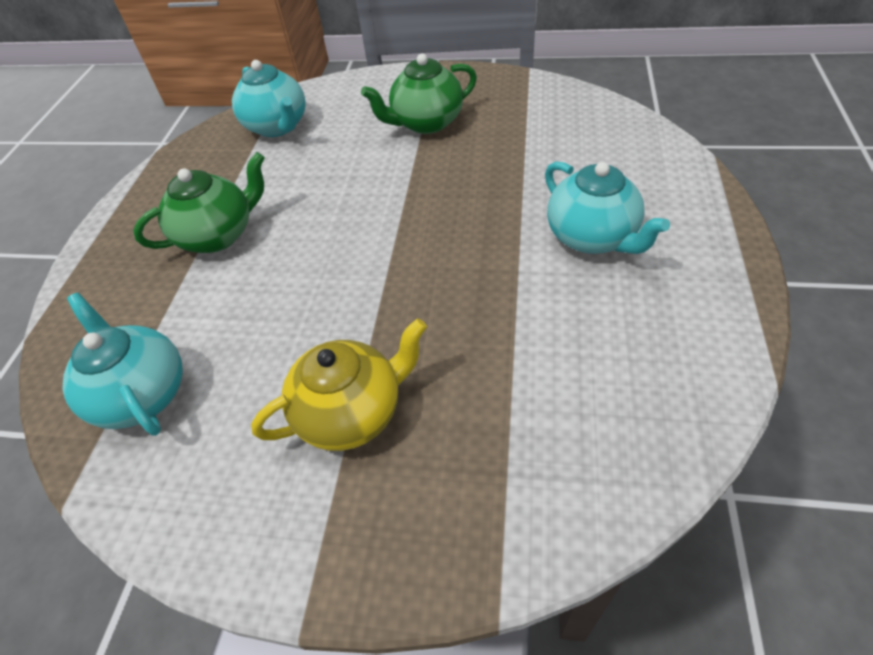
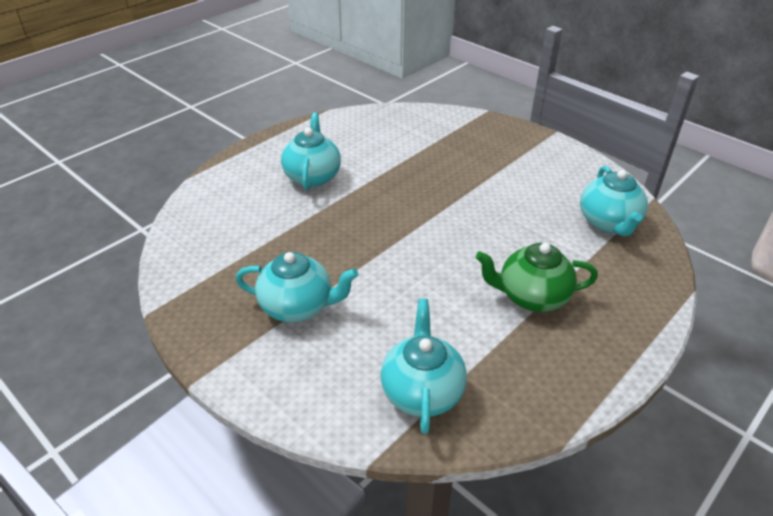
camera: 150 degrees left, 10 degrees down
(352, 412) = (500, 170): yellow teapot -> none
(426, 123) = (298, 307): green teapot -> turquoise teapot

